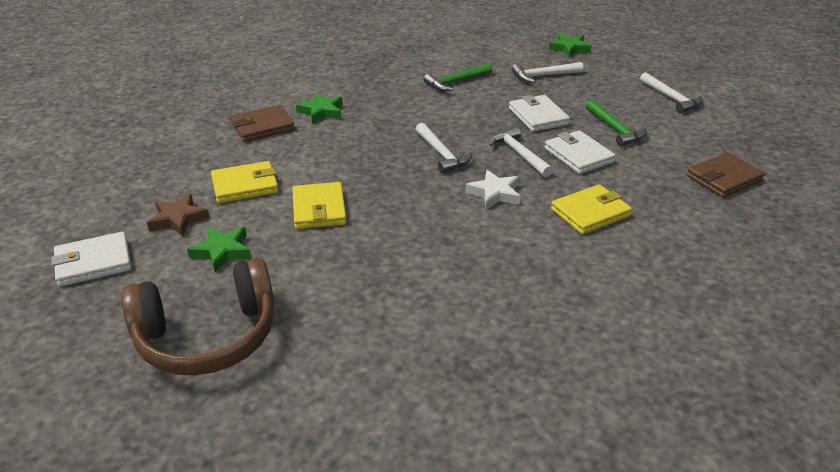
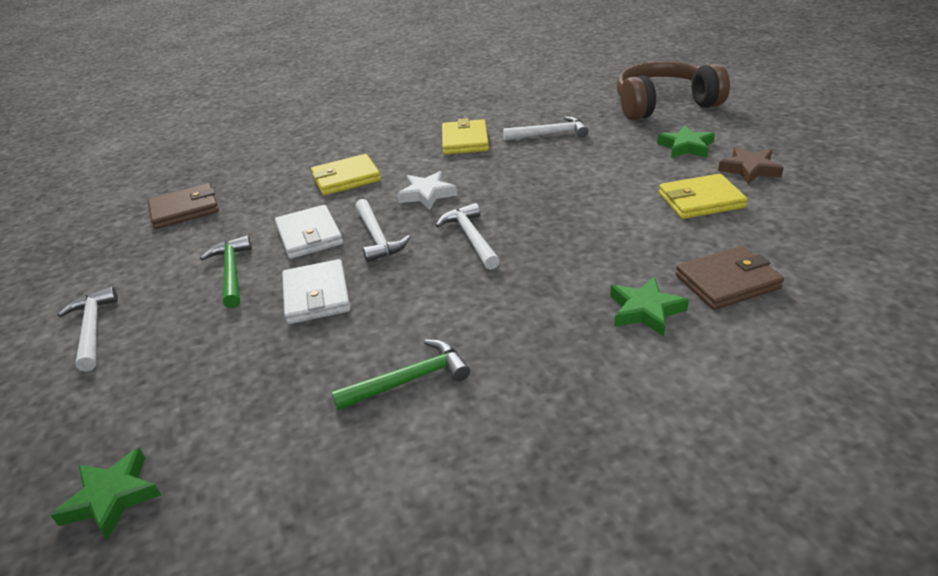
camera: 170 degrees left, 0 degrees up
(93, 262) = (797, 138): white wallet -> none
(319, 209) = (608, 179): yellow wallet -> yellow wallet (465, 141)
(543, 76) = (241, 393): white hammer -> white hammer (550, 134)

